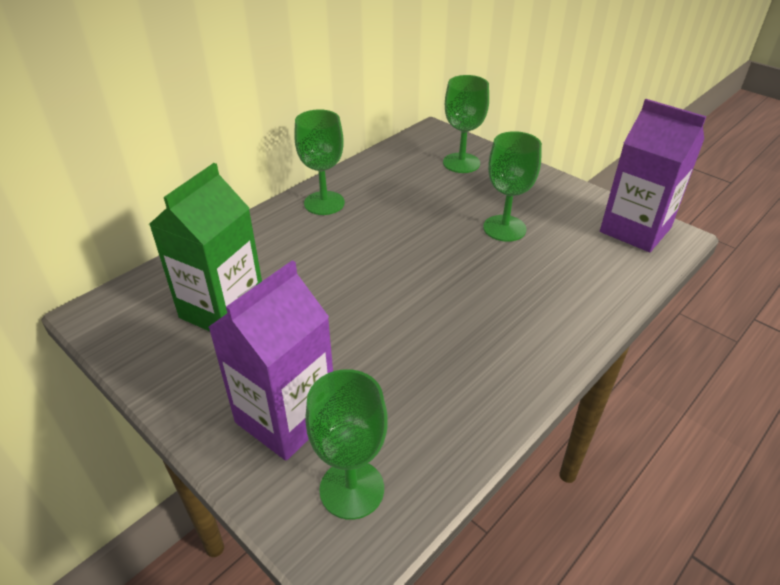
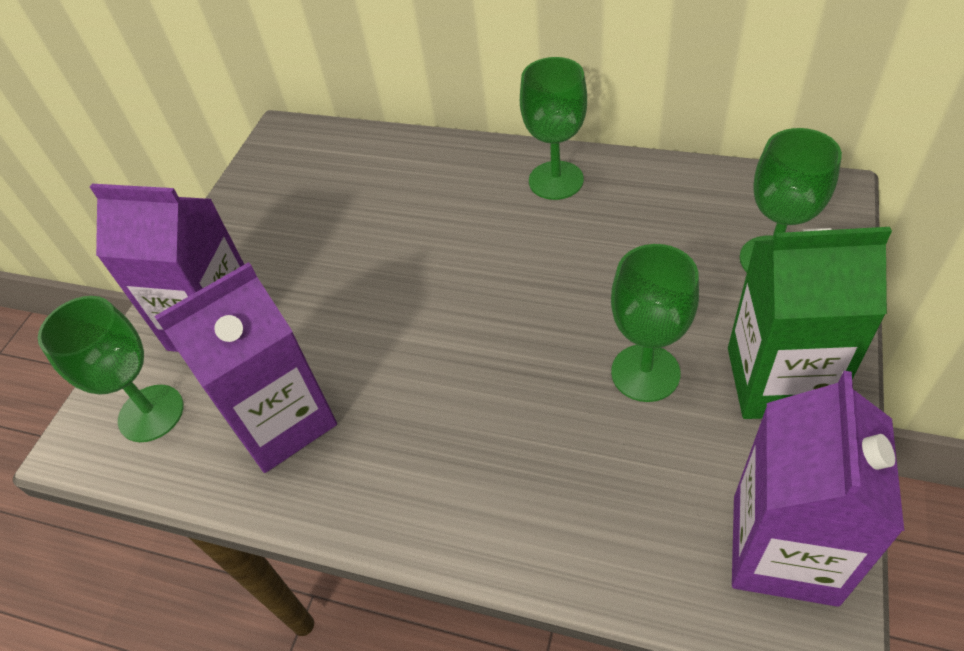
camera: 70 degrees right, 10 degrees up
(223, 309) = (330, 205): green carton -> green carton (778, 381)
(425, 399) = (282, 421): none -> purple carton

